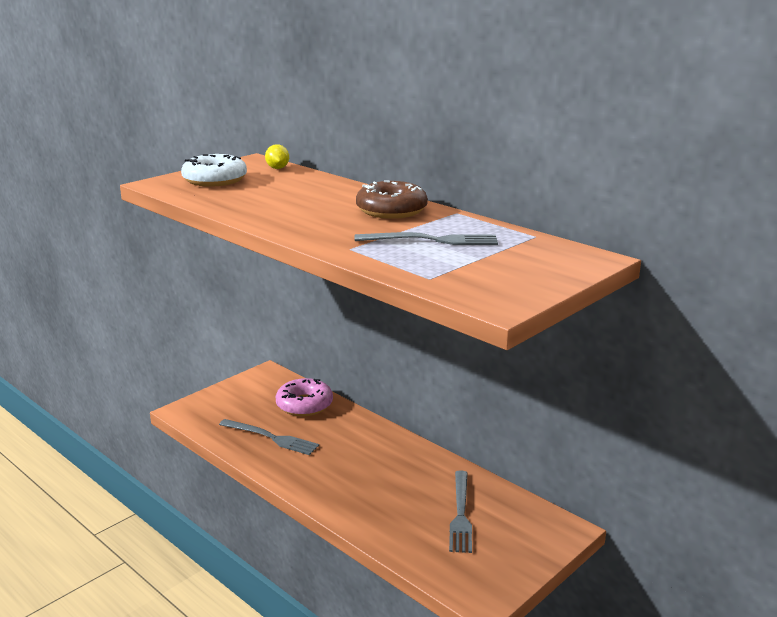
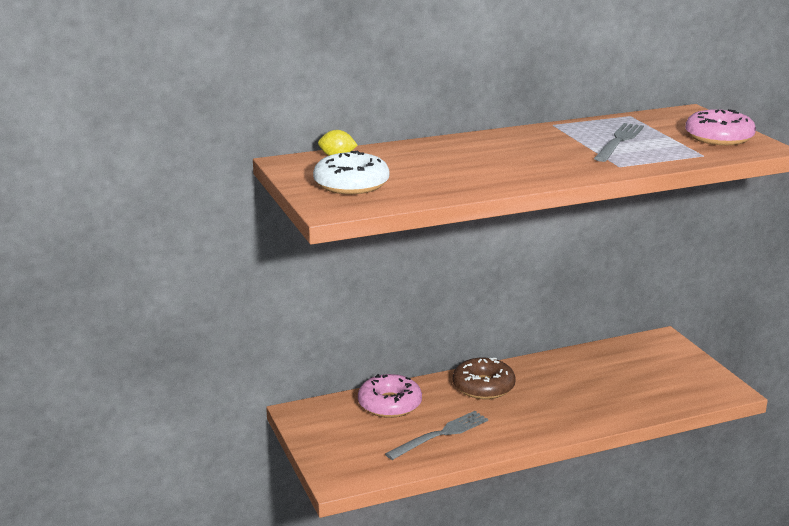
camera: 65 degrees left, 0 degrees up
(391, 210) = (528, 140): brown donut -> brown donut (483, 386)
(460, 513) = (622, 372): grey fork -> none
(506, 279) = (719, 137): none -> pink donut

